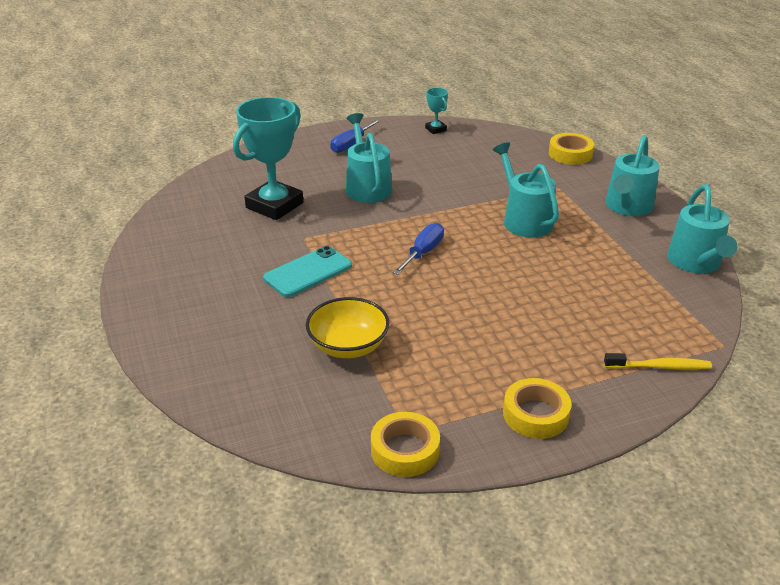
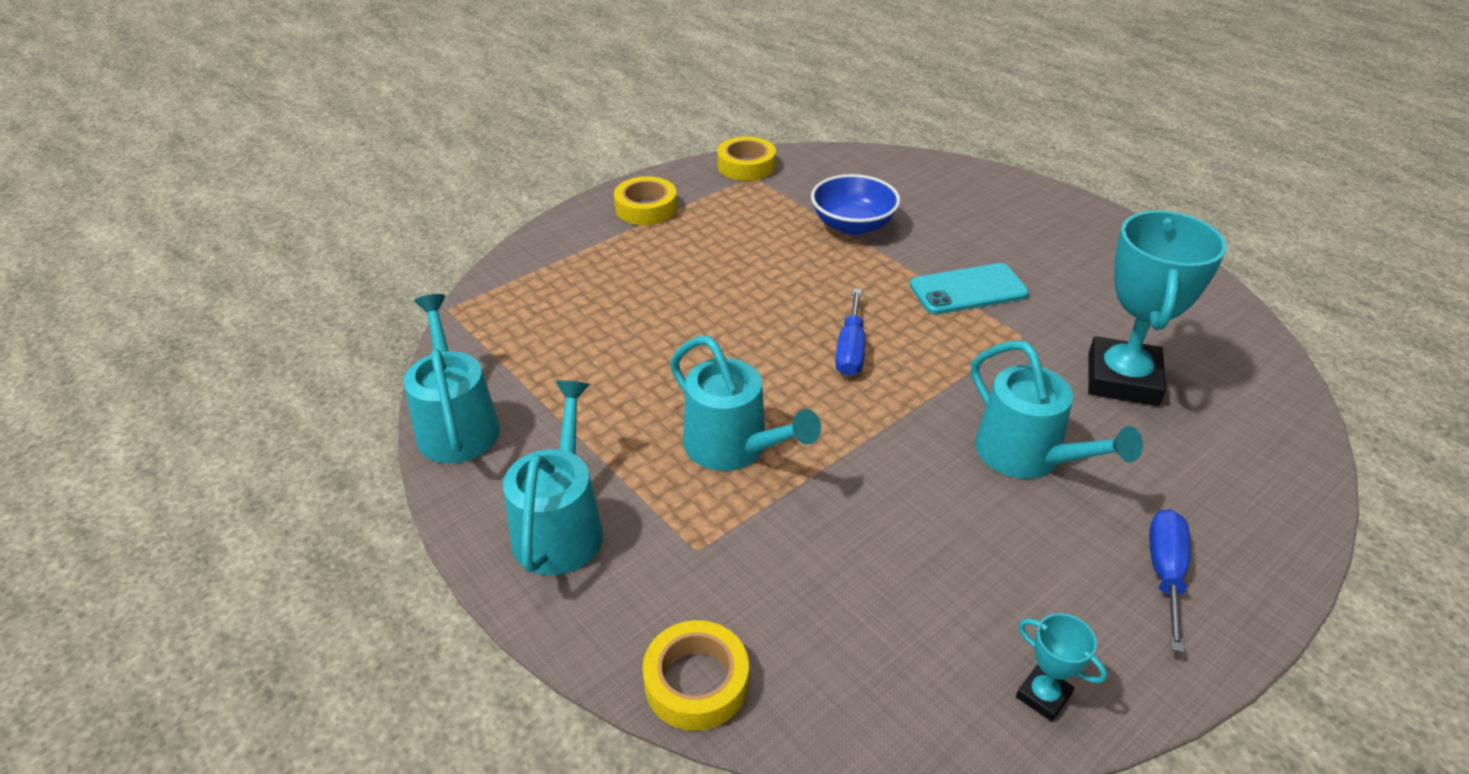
camera: 160 degrees right, 5 degrees up
(308, 272) = (968, 290): turquoise phone -> turquoise phone turned 45 degrees clockwise
(348, 346) = (852, 225): yellow bowl -> blue bowl
(659, 367) = (526, 271): yellow toothbrush -> none

